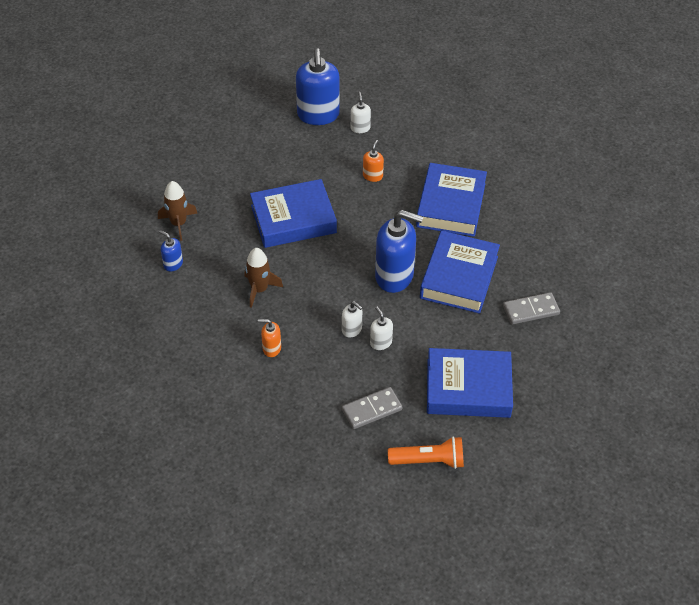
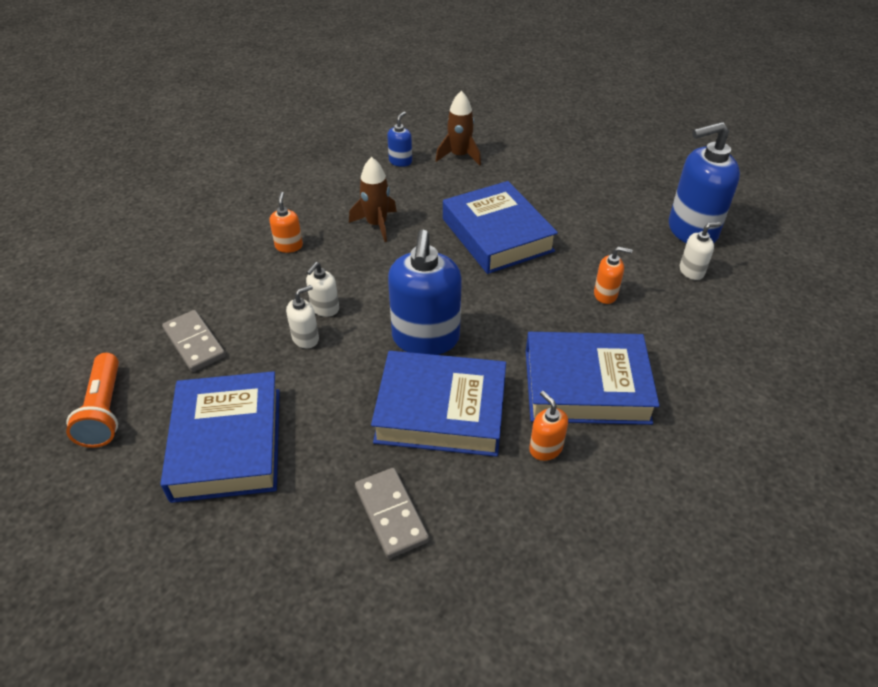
camera: 80 degrees right, 5 degrees down
(495, 234) = (545, 448): none -> orange soap dispenser

